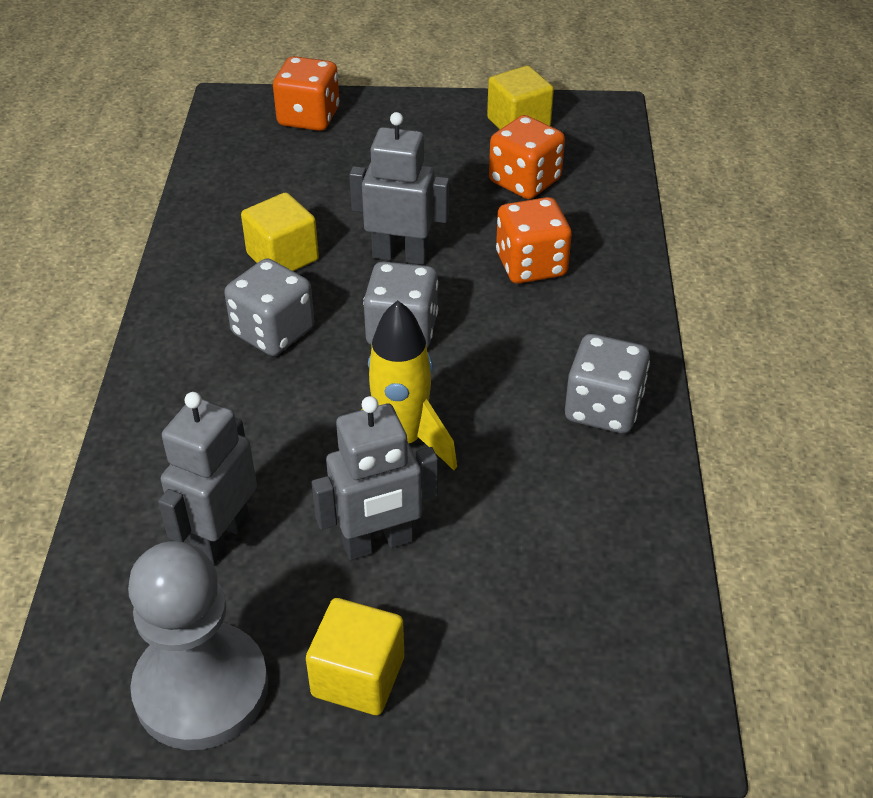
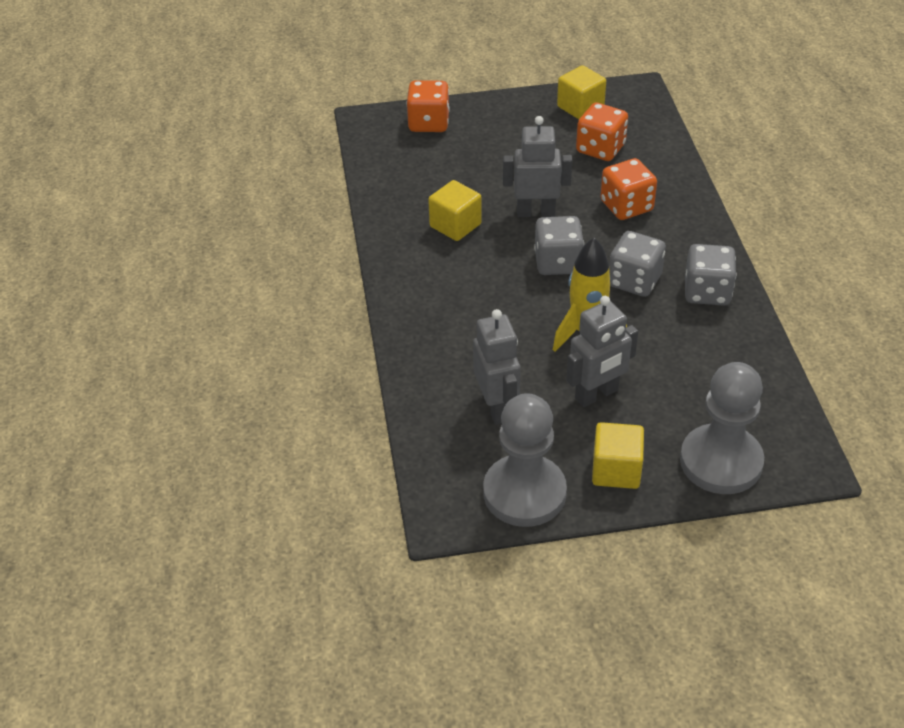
camera: 10 degrees left, 0 degrees up
(221, 537) = (496, 407): grey robot -> grey robot turned 150 degrees clockwise
(273, 332) = (471, 276): grey dice -> grey dice (634, 281)
(529, 693) = (721, 462): none -> grey pawn

